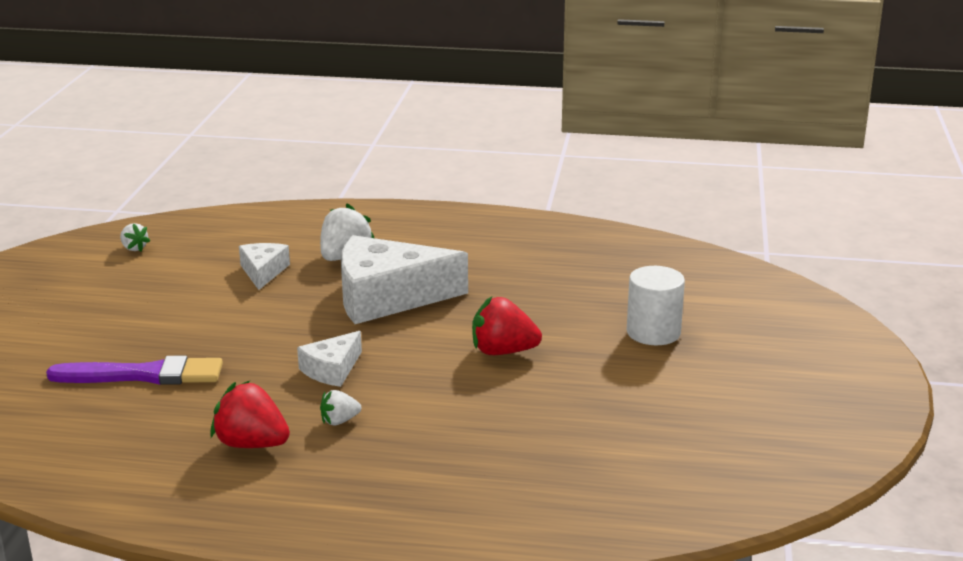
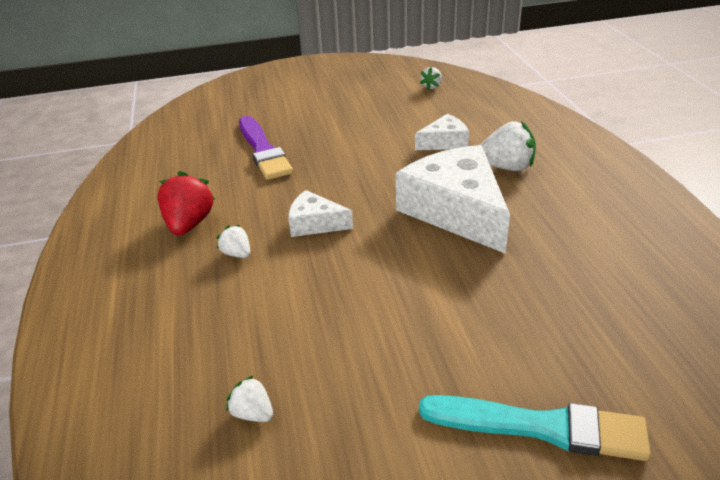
camera: 70 degrees right, 10 degrees up
(503, 351) = (408, 312): red strawberry -> none
(565, 442) = (253, 413): none -> white strawberry
(653, 332) = (541, 427): white cylinder -> turquoise brush

